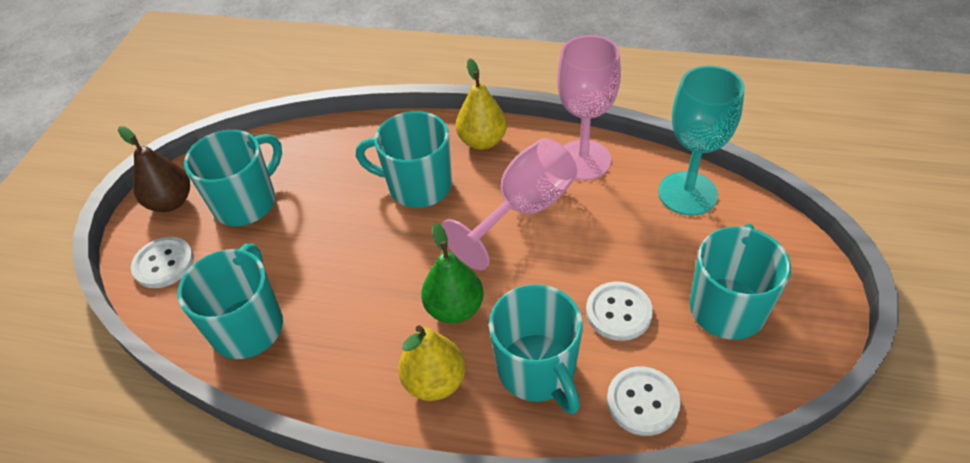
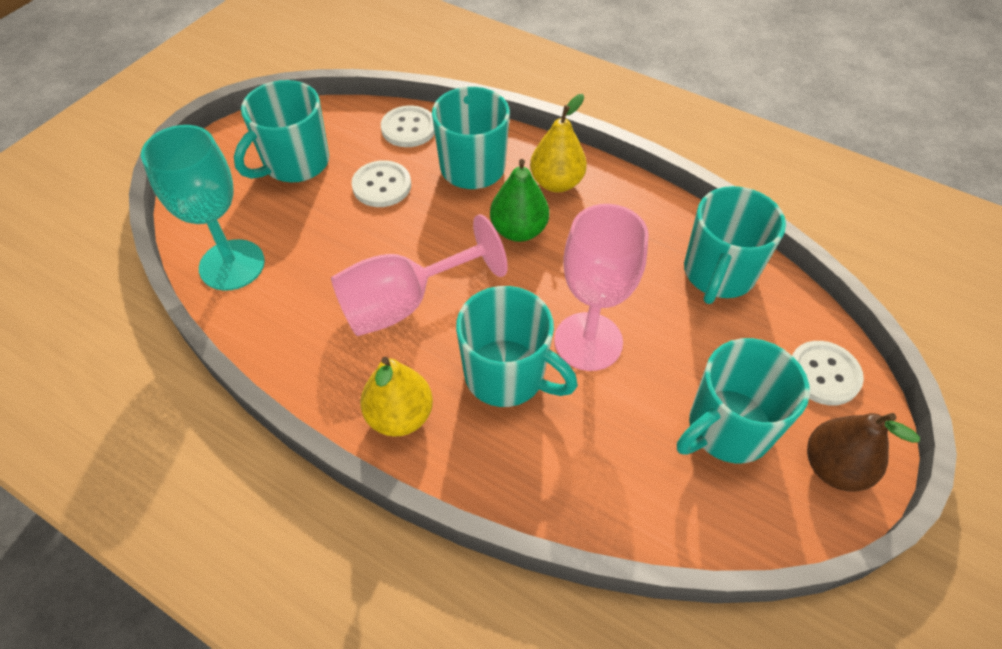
camera: 165 degrees left, 5 degrees up
(583, 160) = (301, 342): pink goblet -> pink goblet (588, 341)

